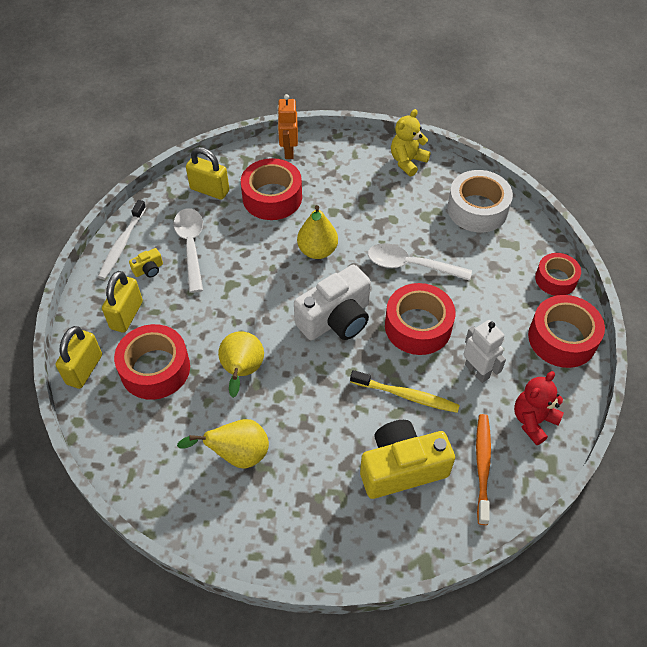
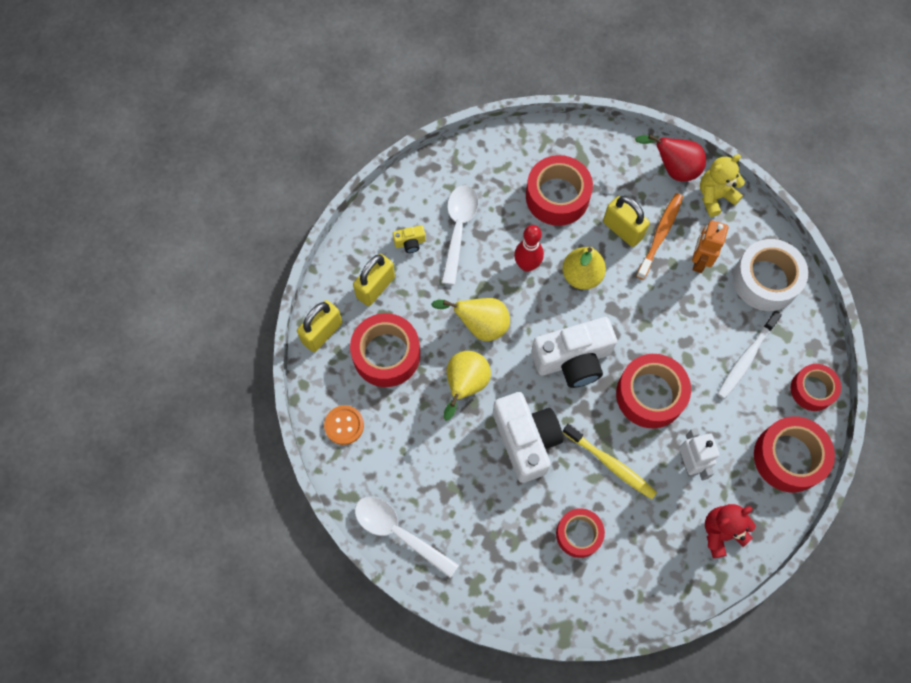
camera: 20 degrees right, 15 degrees up
(122, 244) = (392, 205): white toothbrush -> white toothbrush (746, 358)
(131, 445) = (344, 425): none -> orange button
(209, 190) = (496, 167): yellow padlock -> yellow padlock (622, 230)
(237, 455) = (435, 468): yellow pear -> yellow pear (480, 325)
(264, 256) = (527, 265): none -> red bowling pin
(288, 151) = (593, 144): orange robot -> orange robot (699, 261)
(318, 401) = (526, 440): none -> white camera
(364, 151) = (673, 169): none -> red pear
(402, 468) = (579, 534): yellow camera -> red tape
(410, 265) = (669, 324): white spoon -> white spoon (398, 533)
(482, 466) = (654, 559): orange toothbrush -> orange toothbrush (660, 235)

